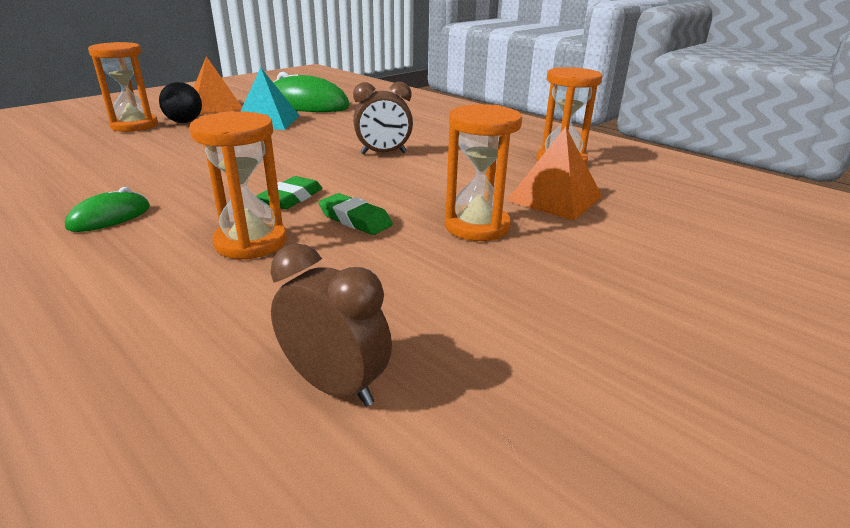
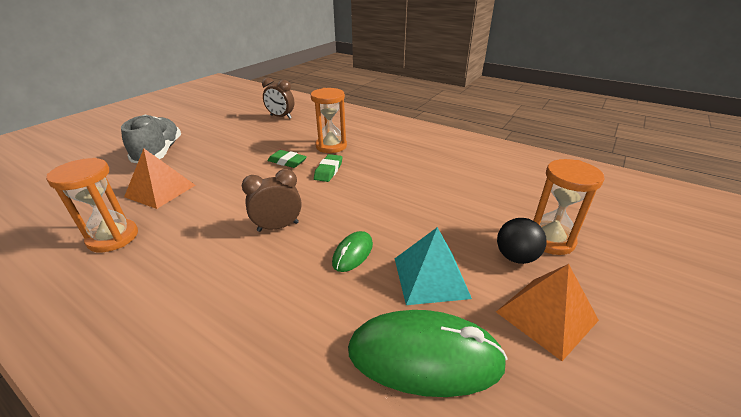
camera: 170 degrees right, 5 degrees up
(110, 217) = (408, 150): green mouse -> green mouse (353, 253)
(477, 226) = (222, 165): orange hourglass -> none
(638, 270) = (159, 153): none -> grey shoe

